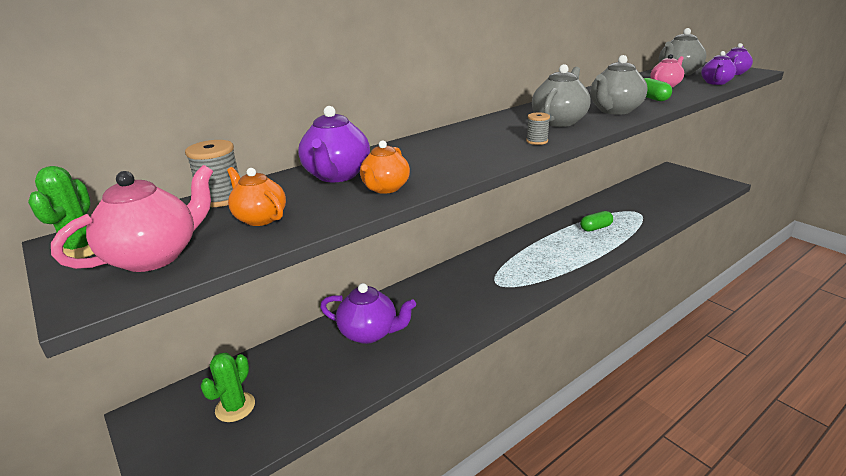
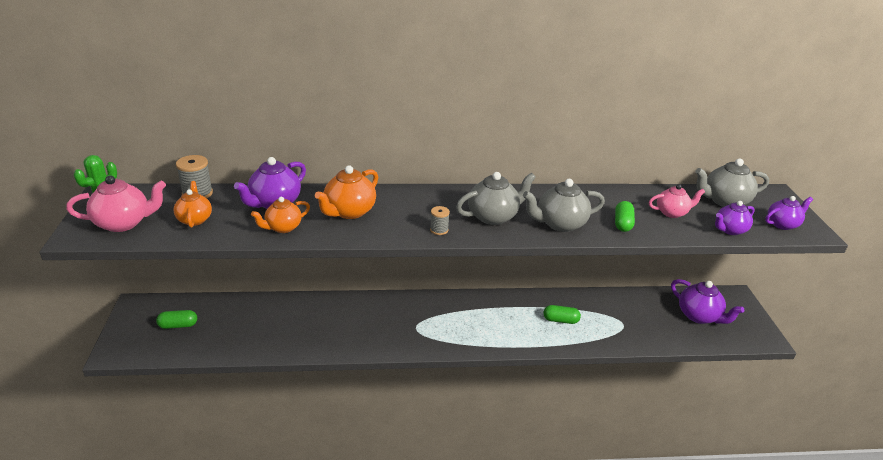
camera: 30 degrees right, 5 degrees up
(235, 407) = (178, 325): green cactus -> green capsule
(370, 333) = (293, 319): purple teapot -> purple teapot (699, 316)
(430, 157) = (349, 212): none -> orange teapot

